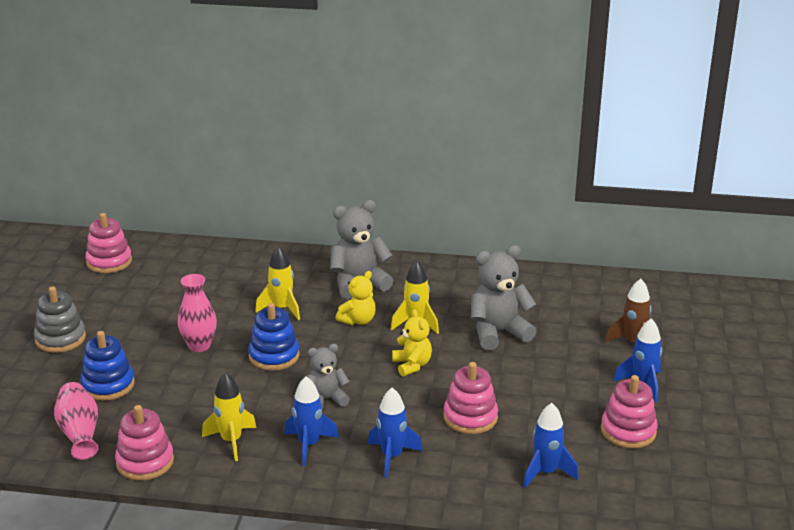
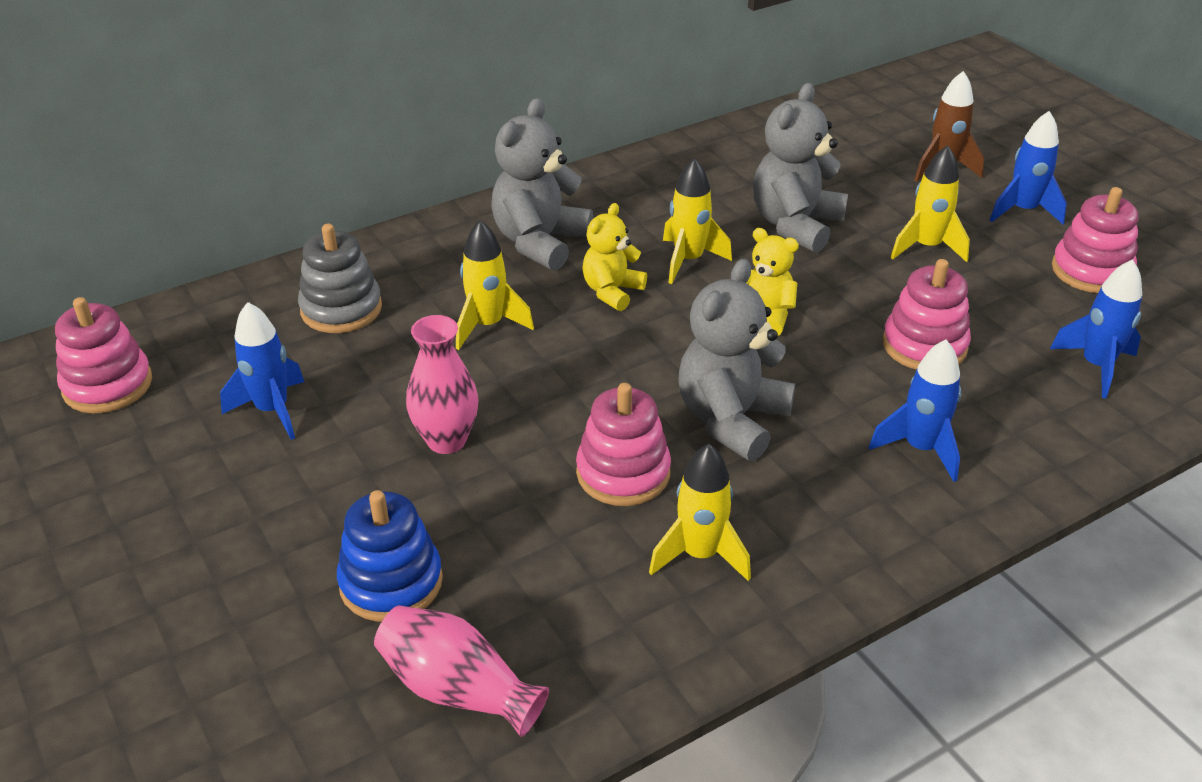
camera: 40 degrees left, 10 degrees up
(60, 339) = (197, 553): grey stacking toy -> grey stacking toy (341, 309)
(145, 462) = (628, 668): pink stacking toy -> pink stacking toy (623, 473)
(274, 356) = (575, 397): blue stacking toy -> none
(309, 445) = (805, 495): blue rocket -> blue rocket (272, 410)
(326, 399) = (731, 419): grey teddy bear -> grey teddy bear, size x1.64
(358, 320) = (612, 291): yellow teddy bear -> yellow teddy bear turned 150 degrees counterclockwise
(552, 375) = (926, 247): none -> yellow rocket

